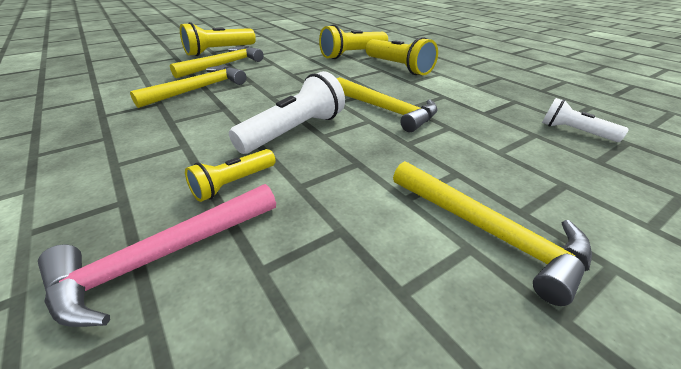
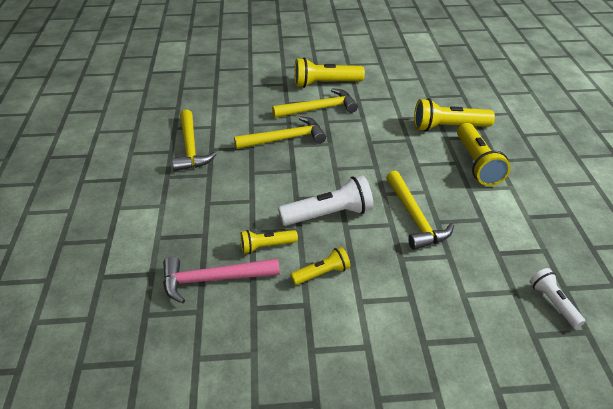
camera: 30 degrees right, 5 degrees up
(332, 187) = (322, 273): none -> yellow flashlight
(488, 232) = (387, 344): yellow hammer -> yellow hammer (190, 148)

